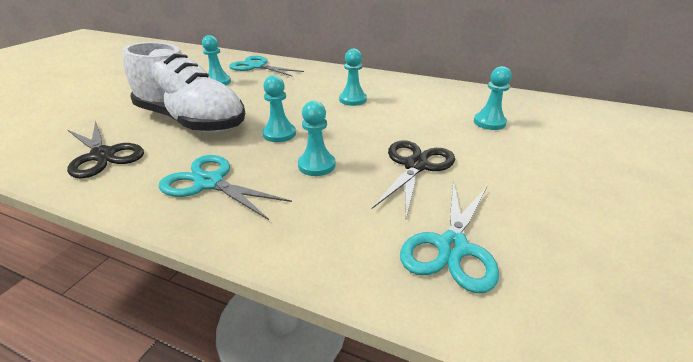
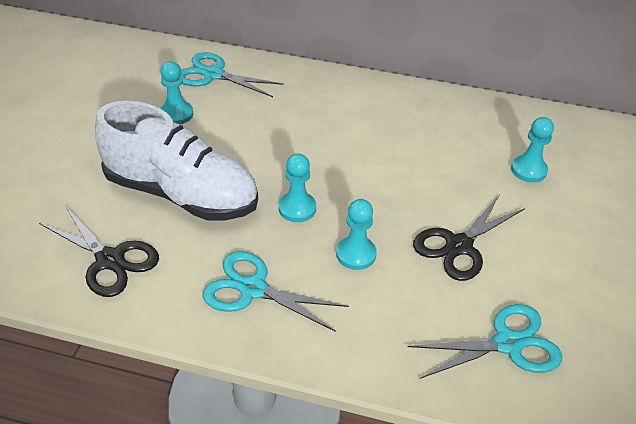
camera: 10 degrees left, 10 degrees up
(353, 100) = (364, 139): turquoise pawn -> none
(415, 166) = (459, 246): black scissors -> black scissors turned 150 degrees counterclockwise
(452, 247) = (507, 343): turquoise scissors -> turquoise scissors turned 120 degrees counterclockwise

